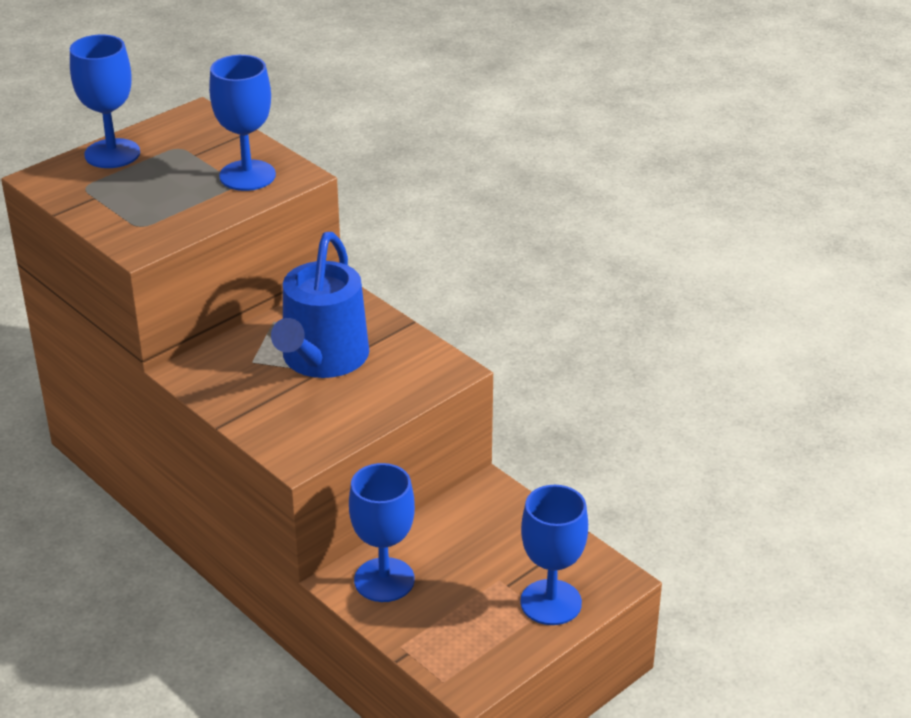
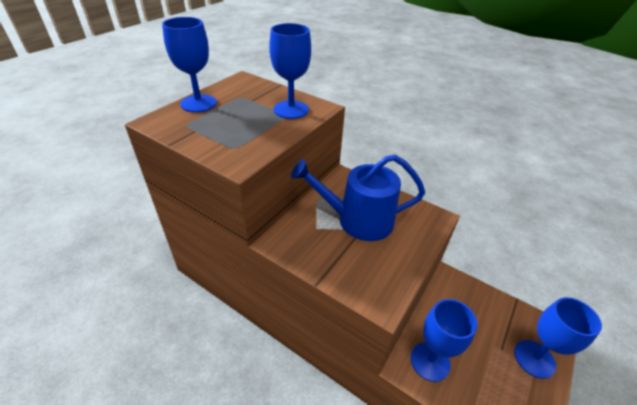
camera: 15 degrees left, 5 degrees up
(322, 359) = (358, 220): blue watering can -> blue watering can turned 90 degrees clockwise

